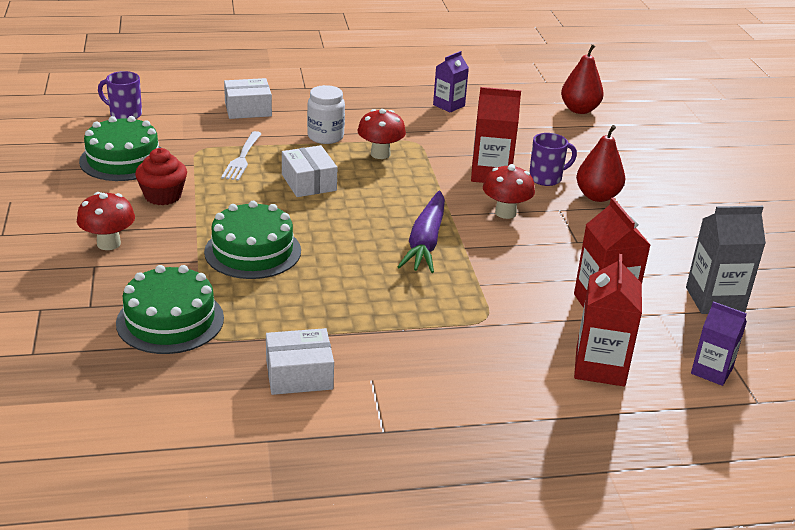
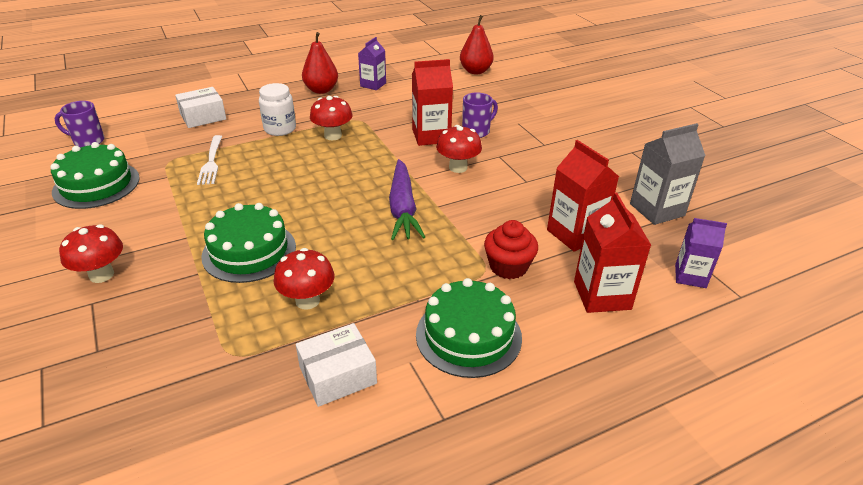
camera: 15 degrees left, 5 degrees up
(163, 196) = (145, 213): red cupcake -> red cupcake (508, 266)
(170, 320) = (187, 346): green cake -> green cake (468, 335)
(294, 307) = (307, 300): none -> red mushroom
(309, 182) = (279, 173): white box -> none
(597, 196) = (523, 139): red pear -> red pear (321, 90)

